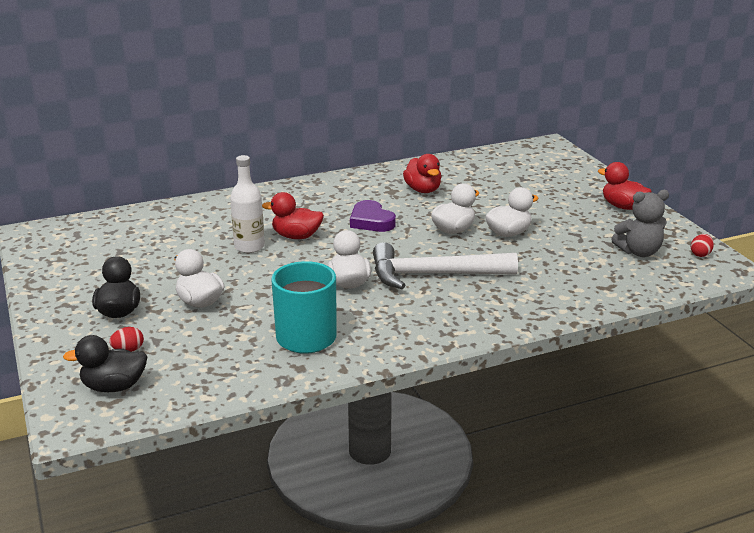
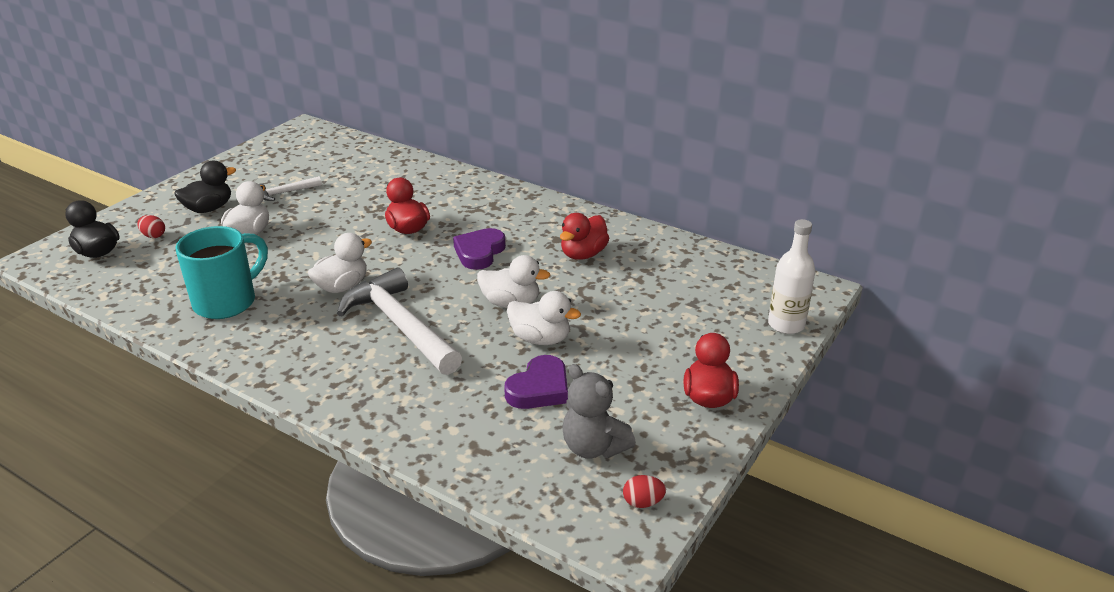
camera: 55 degrees right, 5 degrees up
(150, 270) = (285, 192): none -> white hammer
(249, 247) = (365, 216): white bottle -> white bottle (786, 324)
(563, 250) = (539, 389): none -> purple heart

